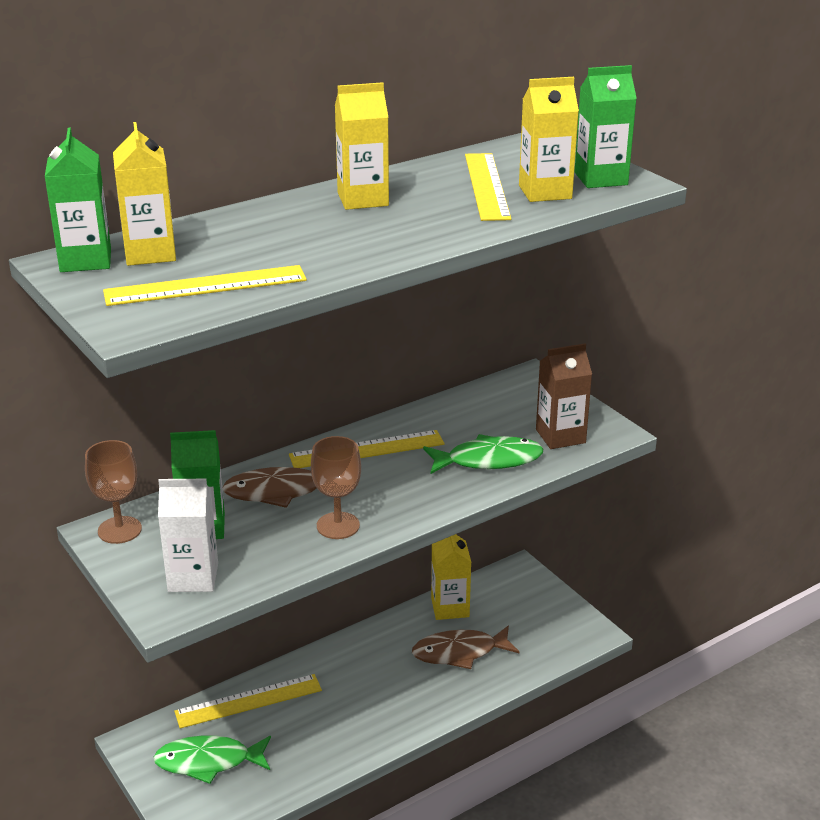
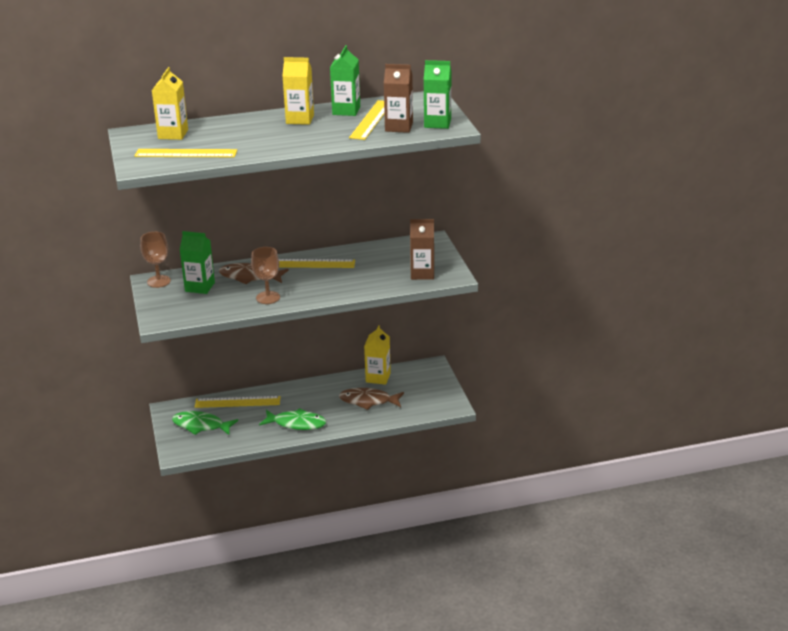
camera: 20 degrees right, 0 degrees up
(85, 260) = (141, 134): green carton -> green carton (346, 110)
(193, 577) = (180, 308): white carton -> none
(488, 460) = (372, 279): green fish -> green fish (296, 423)
(545, 192) = (399, 127): yellow carton -> brown carton

